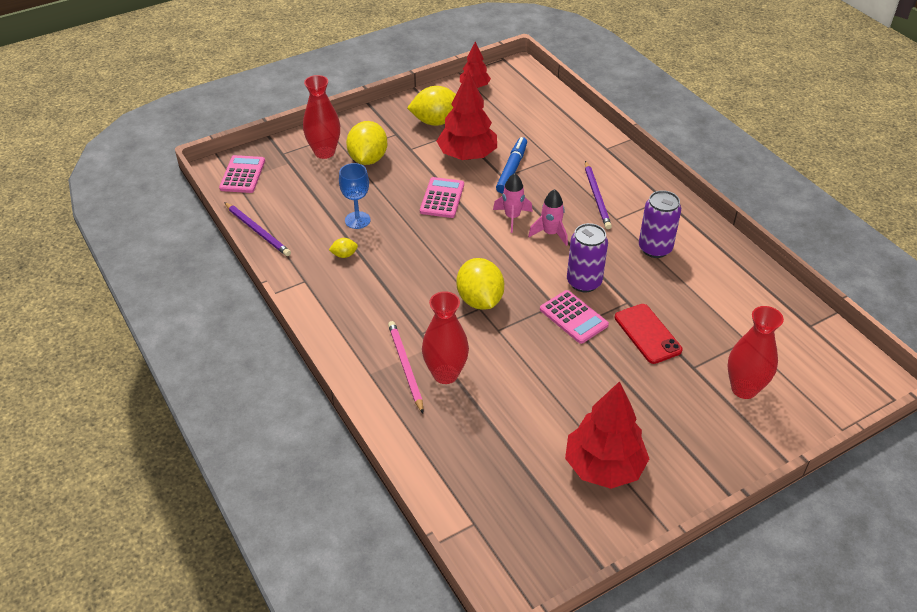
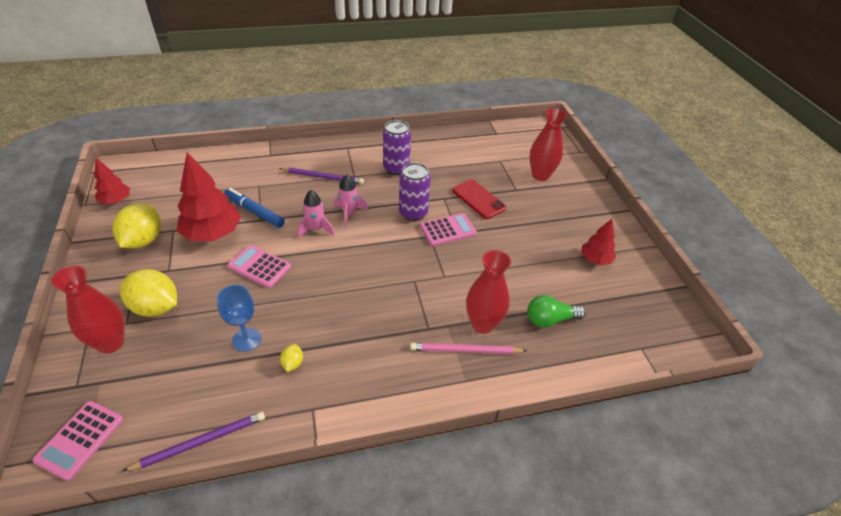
camera: 75 degrees left, 0 degrees up
(242, 175) = (80, 440): pink calculator -> pink calculator turned 90 degrees counterclockwise
(478, 431) = (550, 319): none -> green light bulb
(480, 300) = (405, 278): yellow lemon -> none
(603, 467) = (595, 259): red tree -> red tree, size x0.56
(647, 334) = (478, 199): red phone -> red phone turned 60 degrees clockwise

